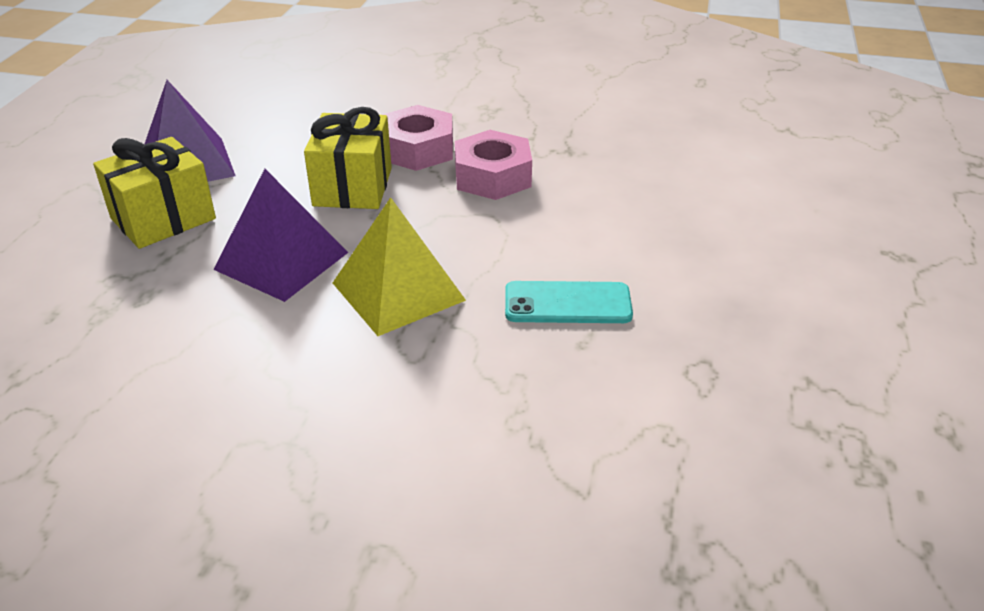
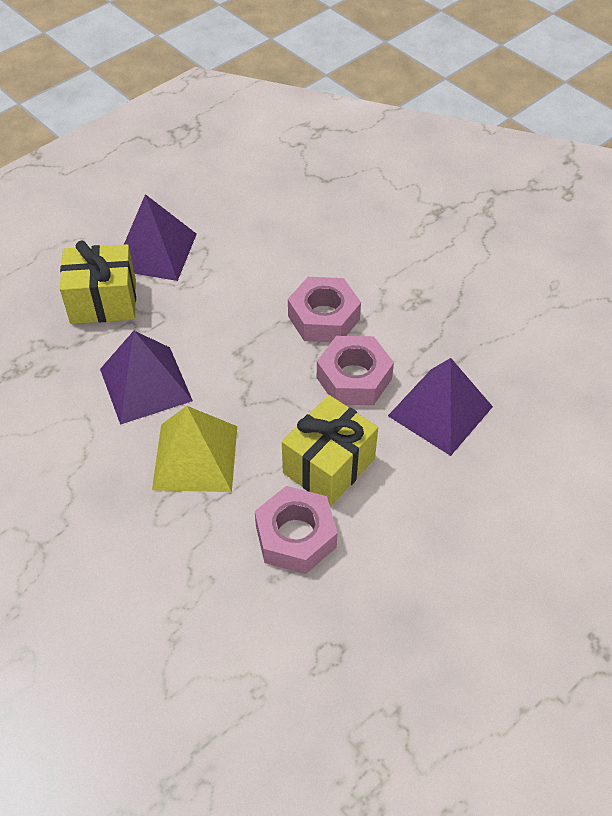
camera: 35 degrees right, 15 degrees up
(352, 187) = (246, 335): yellow gift -> yellow gift (328, 465)
(567, 303) = (296, 536): turquoise phone -> pink nut
(593, 168) = (440, 411): none -> purple pyramid

